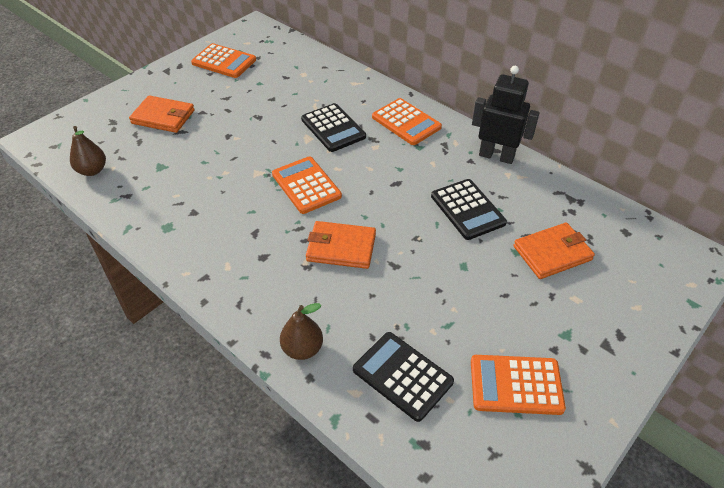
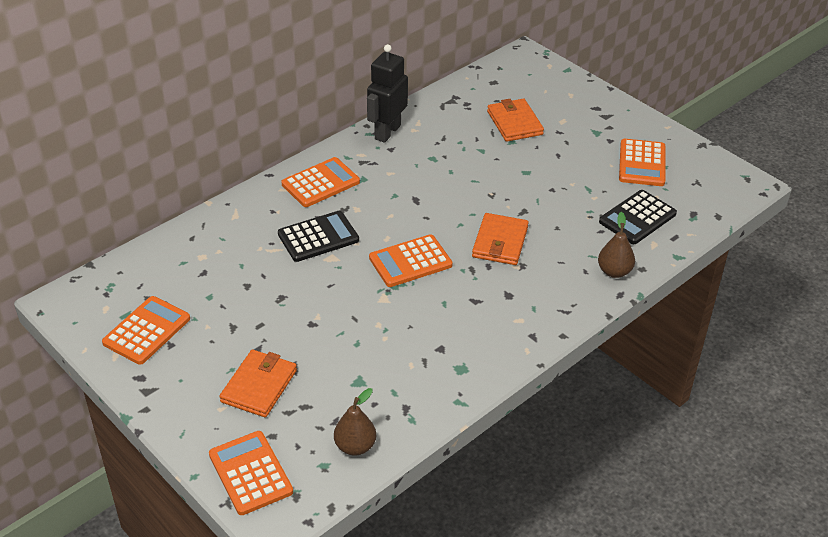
camera: 85 degrees left, 5 degrees down
(80, 123) = (250, 473): none -> orange calculator
(467, 209) = (458, 160): black calculator -> none

